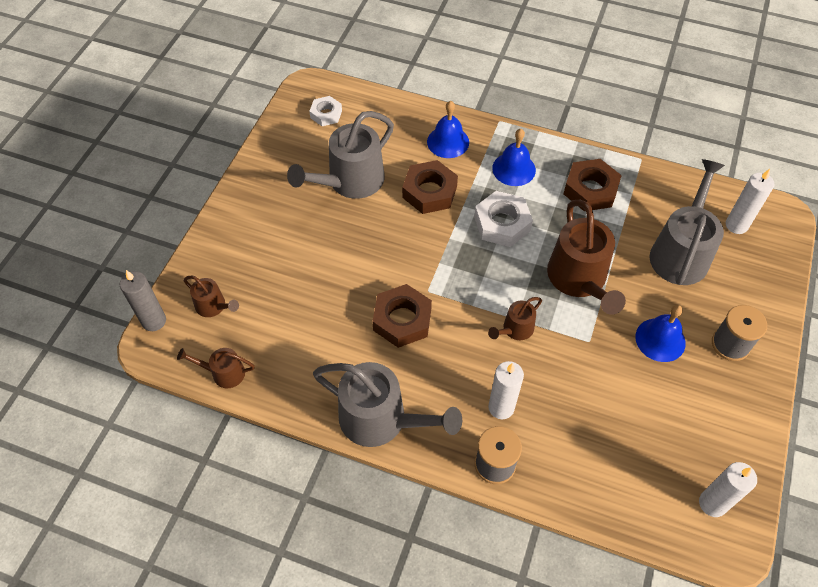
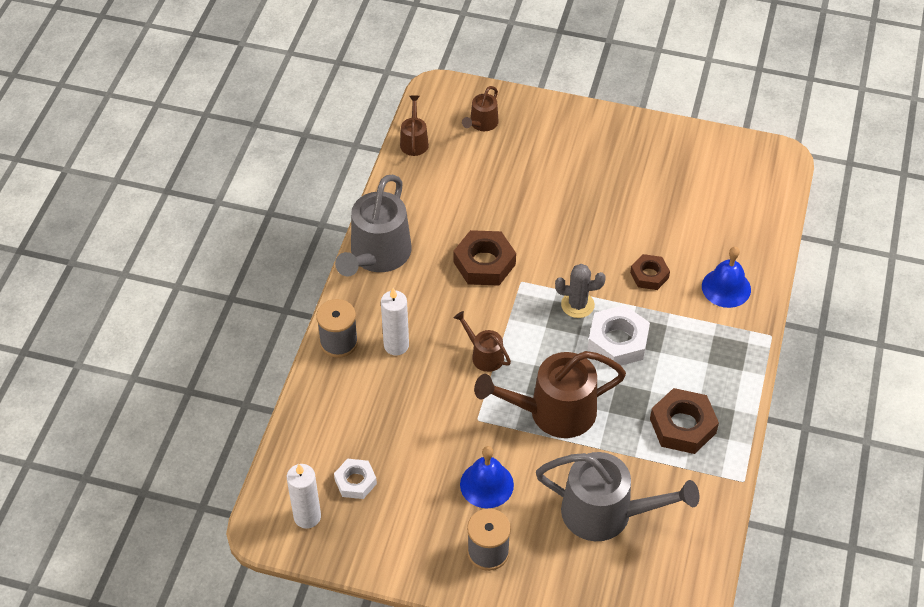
camera: 85 degrees right, 5 degrees down
(154, 321) = (461, 86): grey candle -> none
(326, 114) = (741, 177): white nut -> white nut (355, 481)
(350, 181) = (650, 207): grey watering can -> none
(429, 192) = (649, 275): brown nut -> brown nut, size x0.62
(459, 248) = (577, 305): none -> grey cactus
(514, 169) = (699, 351): blue bell -> none
(736, 225) = (657, 577): white candle -> none

